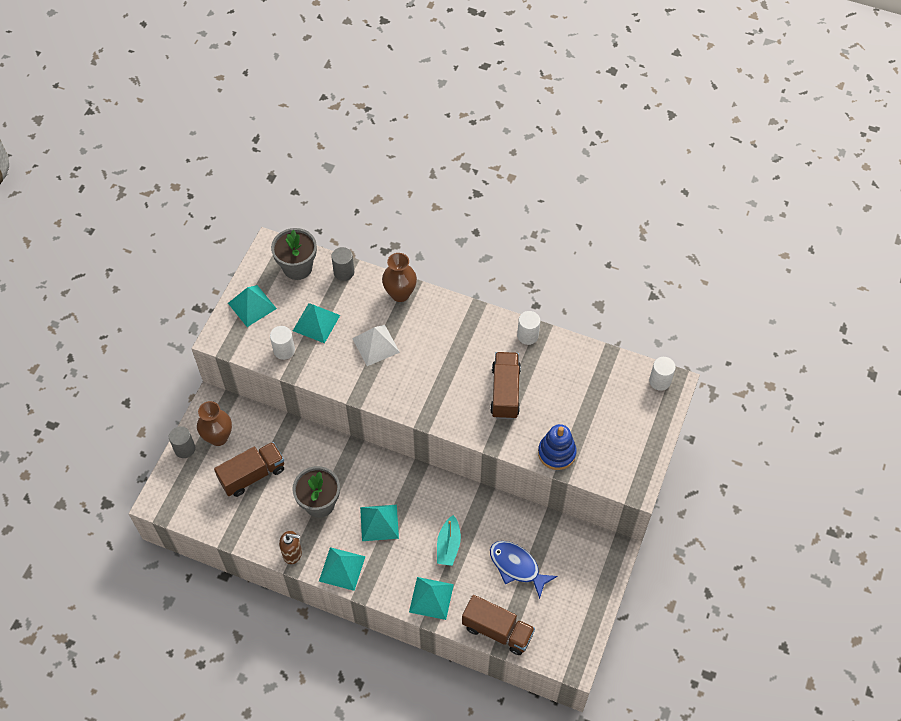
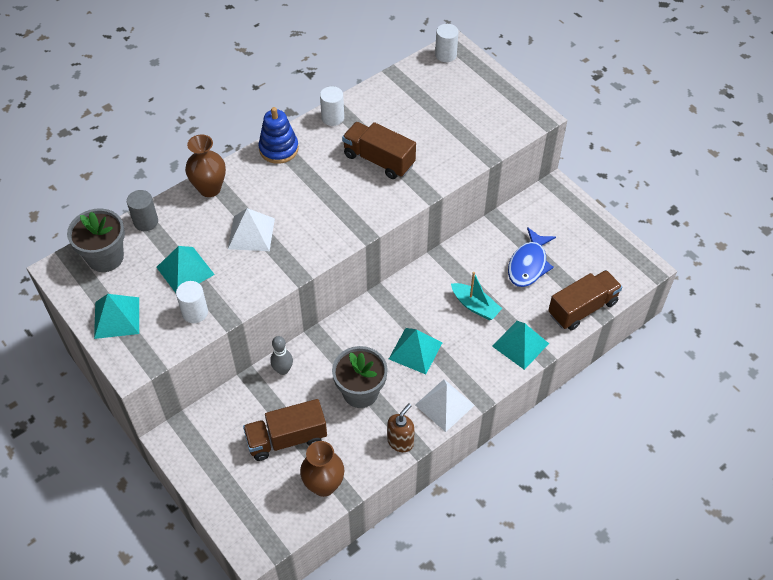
camera: 60 degrees left, 5 degrees down
(185, 449) = (208, 491): grey cylinder -> none
(218, 437) = (219, 452): brown vase -> brown vase (324, 485)
(252, 475) = (286, 439): brown truck -> brown truck turned 105 degrees counterclockwise
(308, 440) = (283, 370): none -> grey bowling pin
(342, 568) = (444, 405): turquoise pyramid -> white pyramid
(517, 566) = (528, 264): blue fish -> blue fish turned 45 degrees counterclockwise
(556, 453) = (467, 153): blue stacking toy -> blue stacking toy (279, 149)

